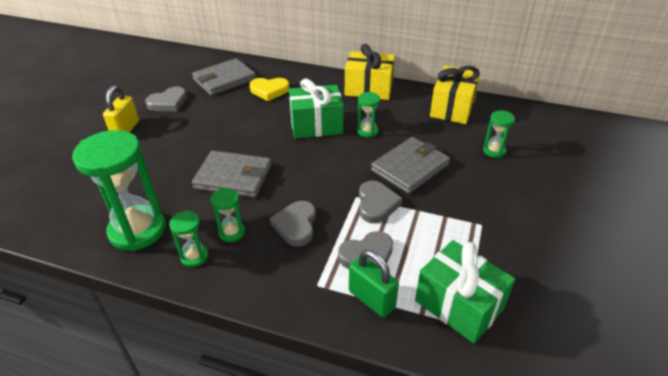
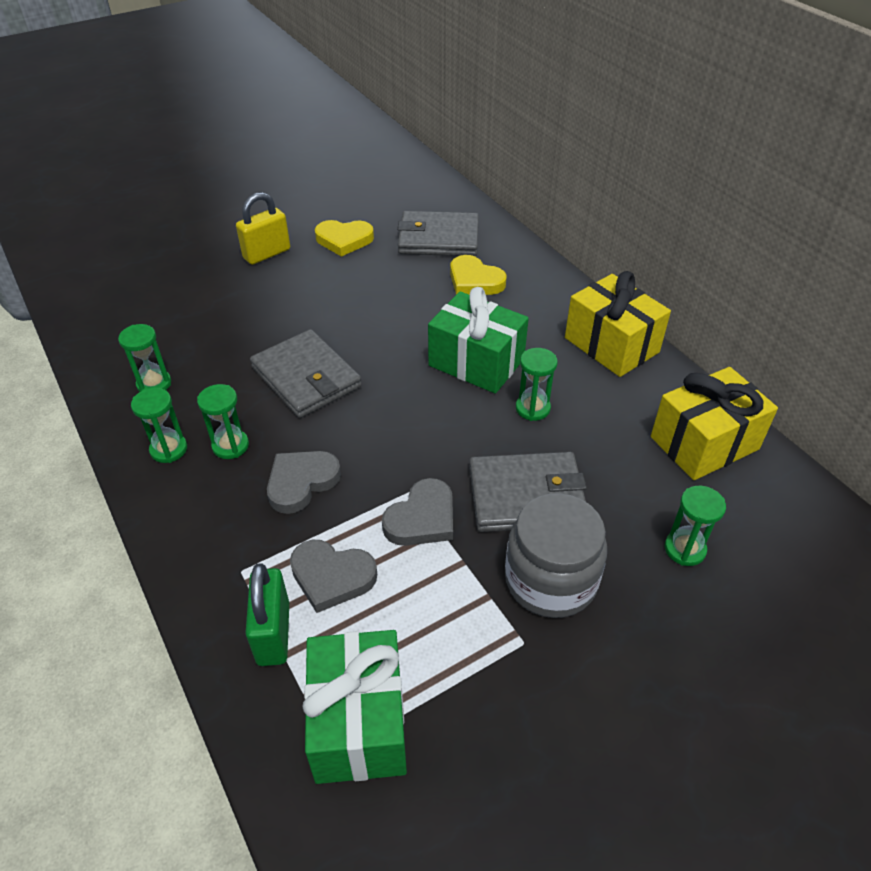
camera: 40 degrees right, 5 degrees up
(137, 230) = (154, 384): green hourglass -> green hourglass, size x0.47
(168, 102) = (344, 240): grey heart -> yellow heart
(461, 194) = (550, 580): none -> grey jar

